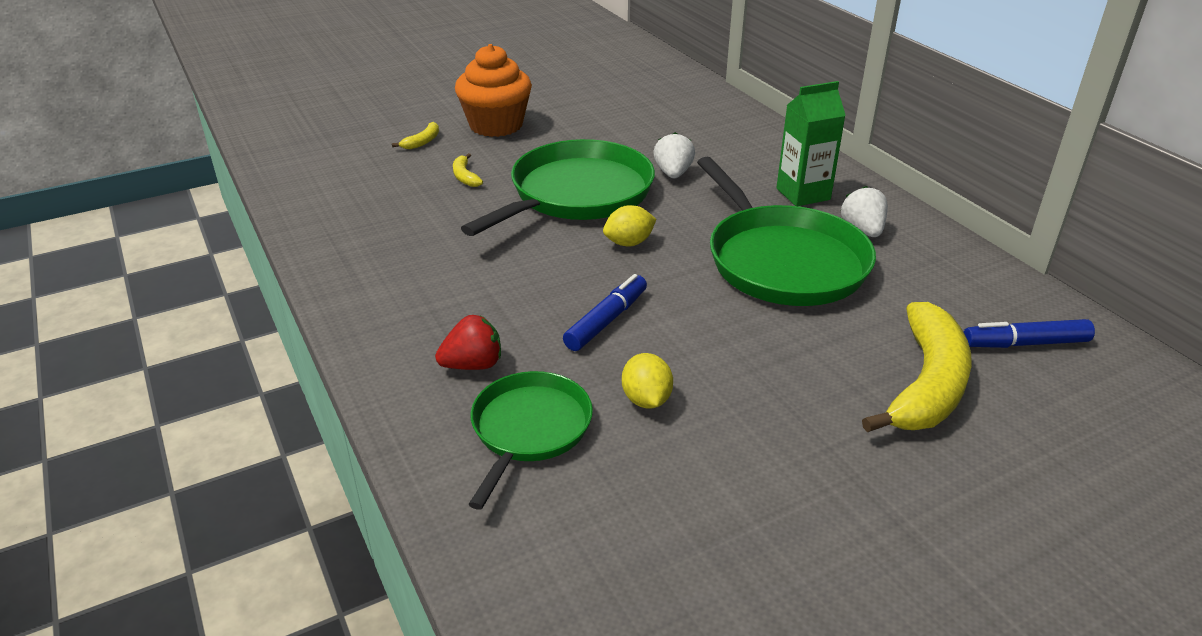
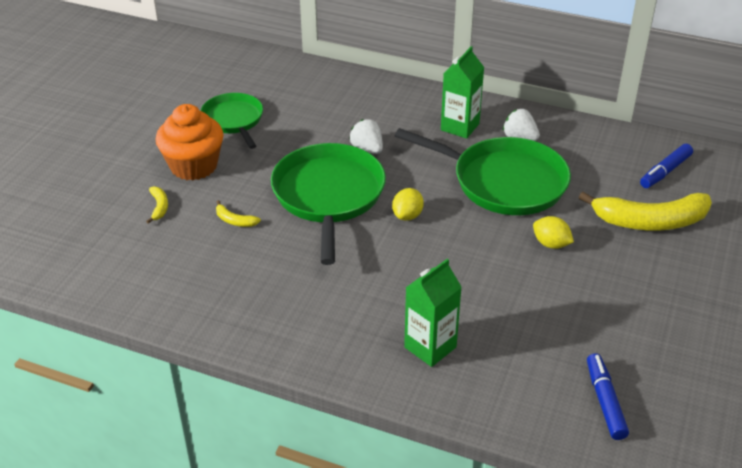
camera: 40 degrees left, 5 degrees up
(473, 365) = (430, 347): red strawberry -> green carton
(529, 430) = (510, 364): green pan -> green pan (234, 120)
(606, 320) = (463, 275): blue marker -> blue marker (605, 401)
(646, 400) = (542, 310): yellow lemon -> yellow lemon (551, 244)
(926, 384) = (650, 221): yellow banana -> yellow banana turned 105 degrees clockwise

